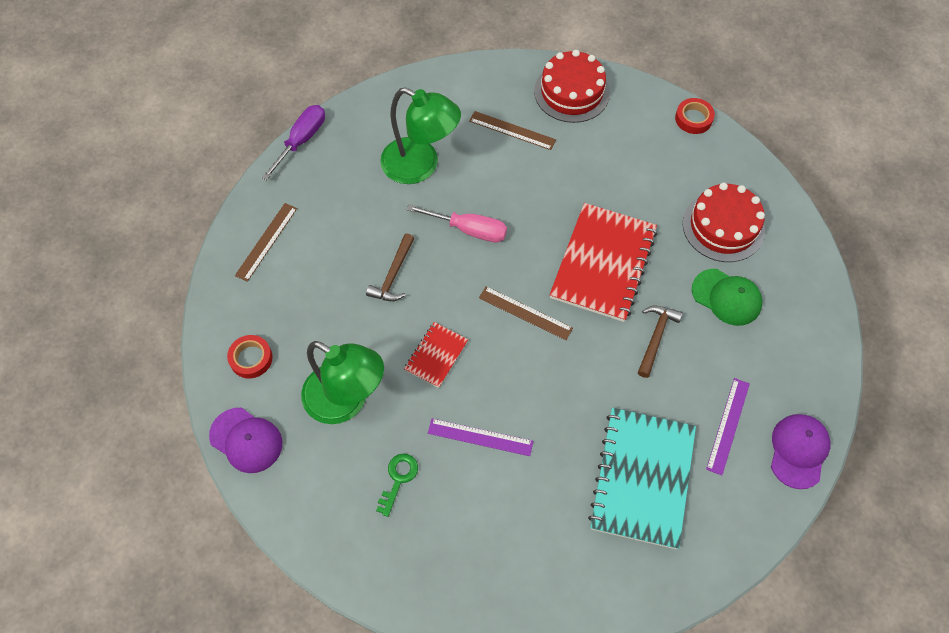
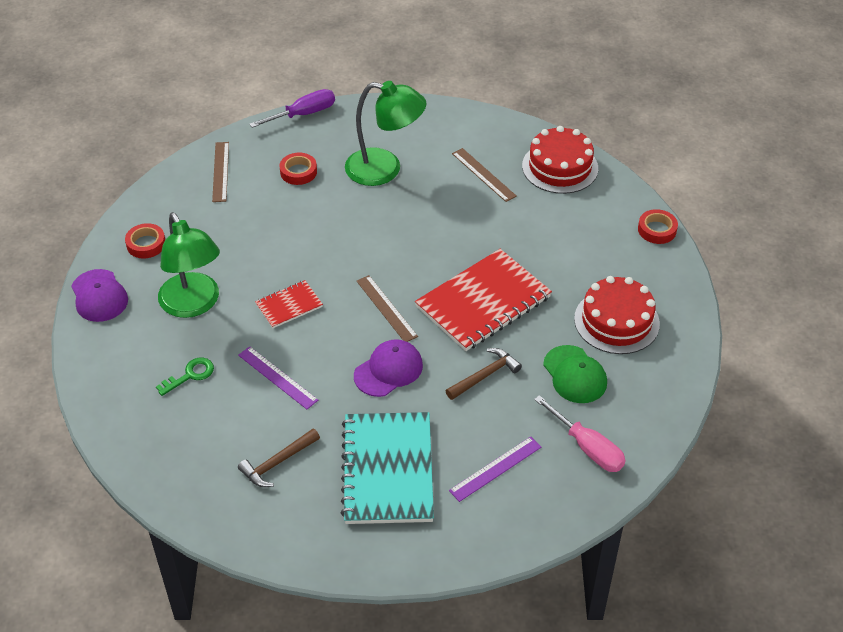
camera: 30 degrees right, 15 degrees down
(266, 241) = (220, 171): brown ruler -> brown ruler turned 60 degrees counterclockwise
(342, 206) = (298, 172): none -> red tape
(393, 275) = (300, 235): brown hammer -> brown hammer (277, 463)
(420, 166) = (385, 169): green lamp -> green lamp turned 45 degrees counterclockwise
(469, 230) = (388, 230): pink screwdriver -> pink screwdriver (587, 447)
(642, 478) = (387, 470): turquoise notebook -> turquoise notebook turned 45 degrees counterclockwise
(798, 451) = (544, 518): purple cap -> purple cap (388, 370)

